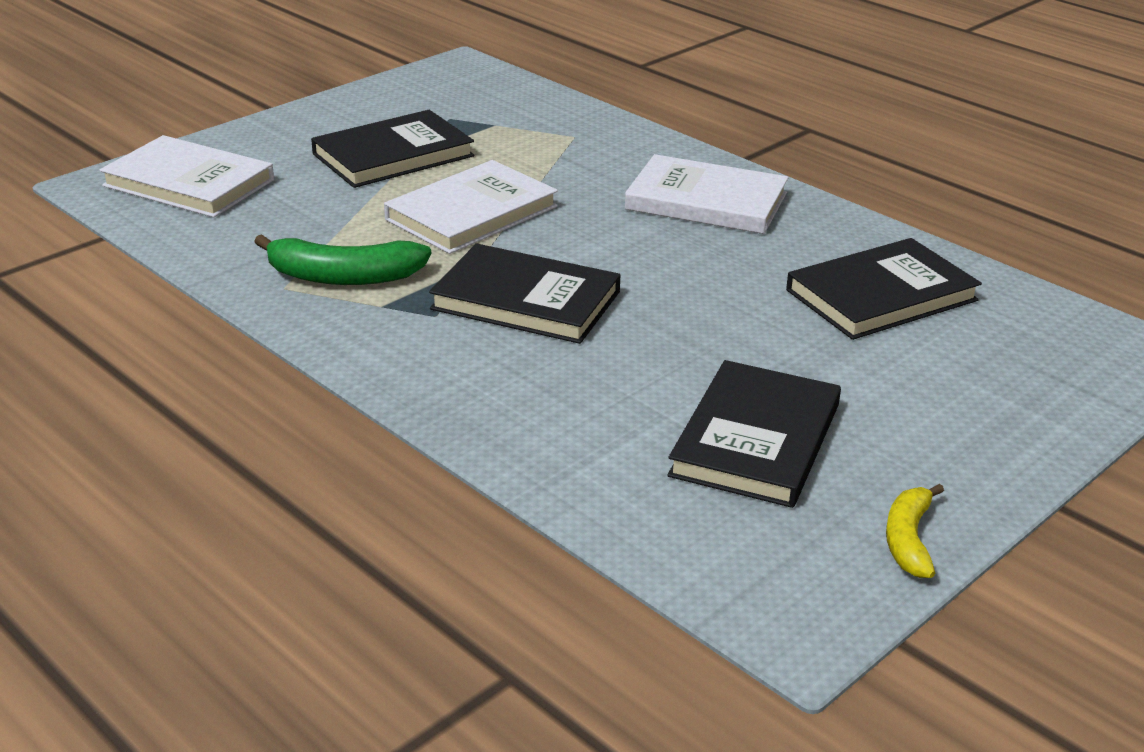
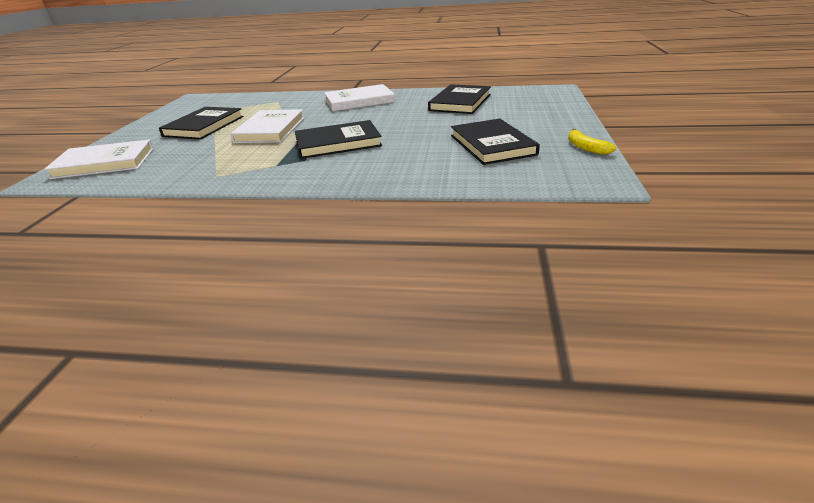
camera: 35 degrees left, 0 degrees up
(343, 276) = (241, 163): green banana -> none

